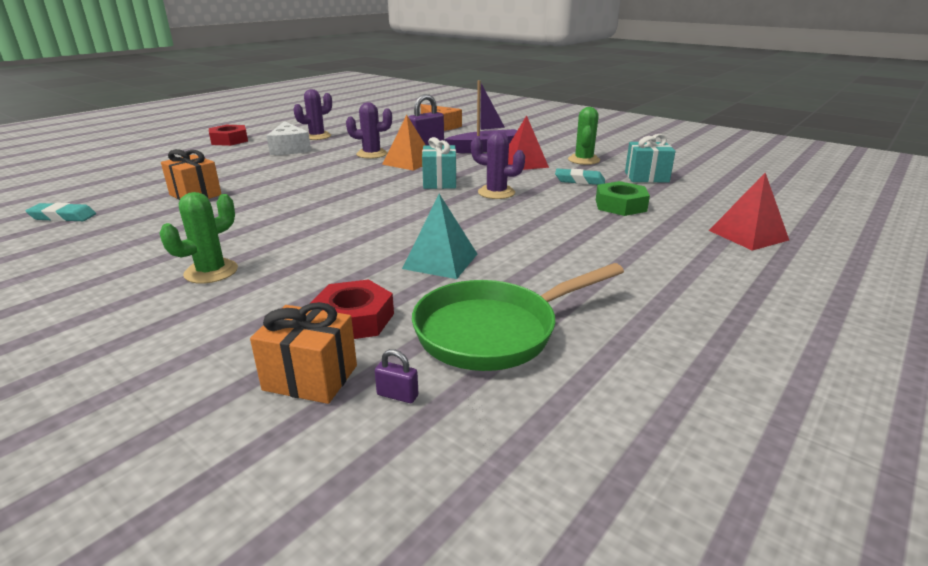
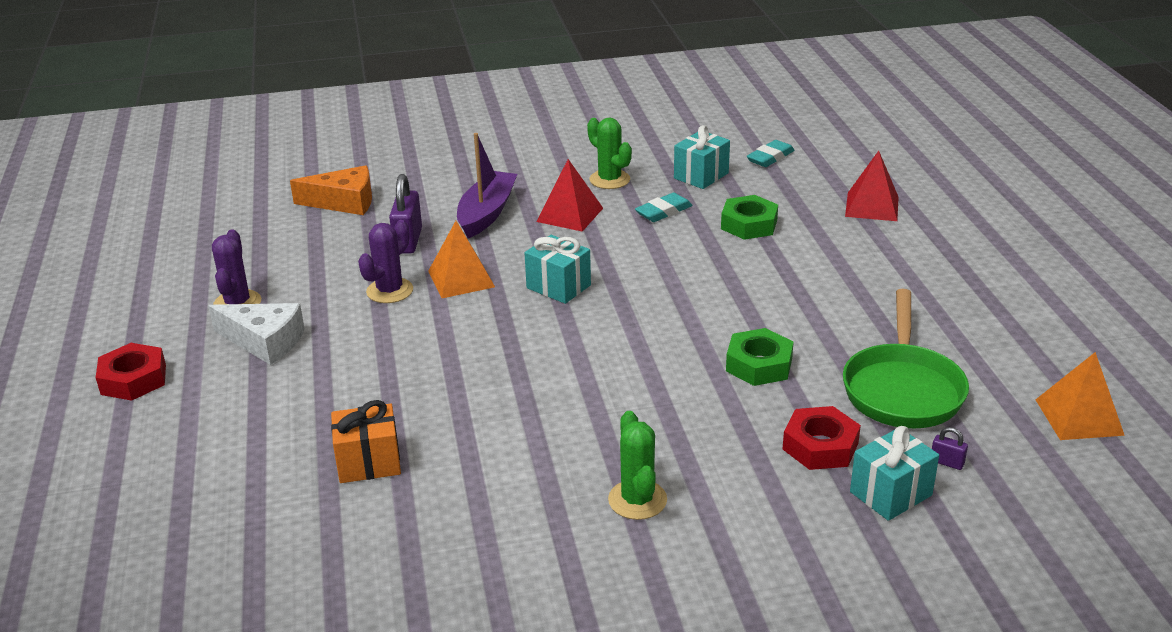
camera: 50 degrees left, 5 degrees up
(63, 217) = (314, 585): turquoise eraser -> turquoise eraser (770, 157)
(310, 378) = (890, 493): orange gift -> turquoise gift
(397, 395) = (946, 462): purple padlock -> purple padlock turned 60 degrees clockwise
(440, 261) = (759, 365): turquoise pyramid -> green nut
(496, 193) = (634, 269): purple cactus -> none
(605, 468) = (1079, 417): none -> orange pyramid

